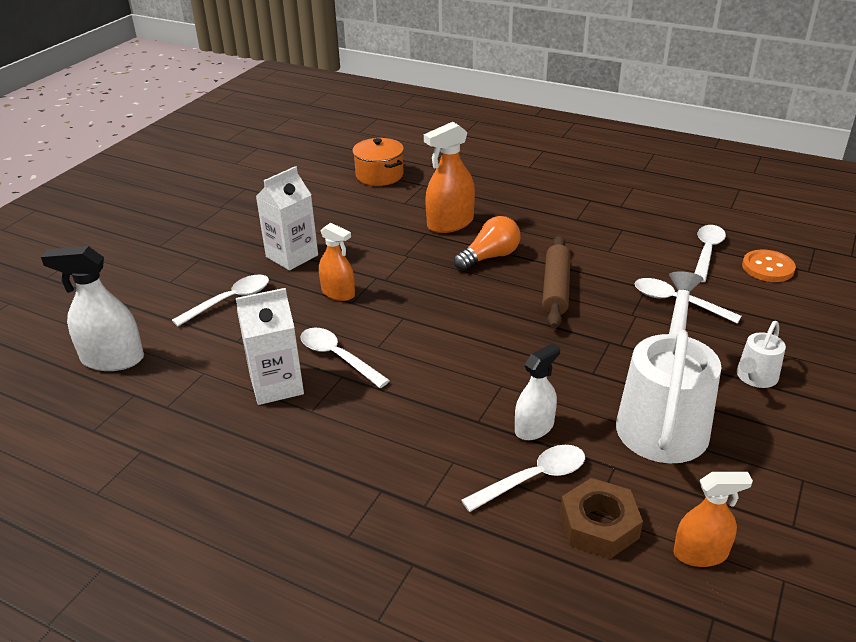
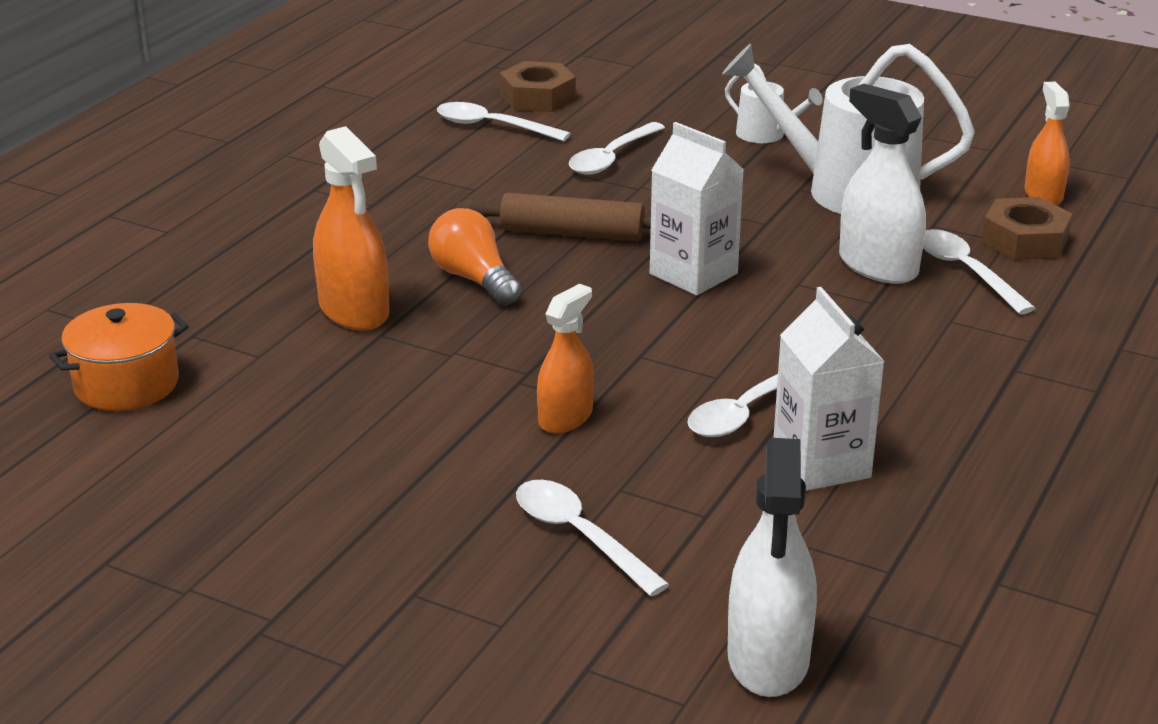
camera: 90 degrees left, 5 degrees down
(292, 256) = (430, 475): white carton -> white carton (693, 274)
(534, 428) = (878, 266): white spray bottle -> white spray bottle, size x1.52
(768, 268) = (537, 97): orange button -> brown nut

